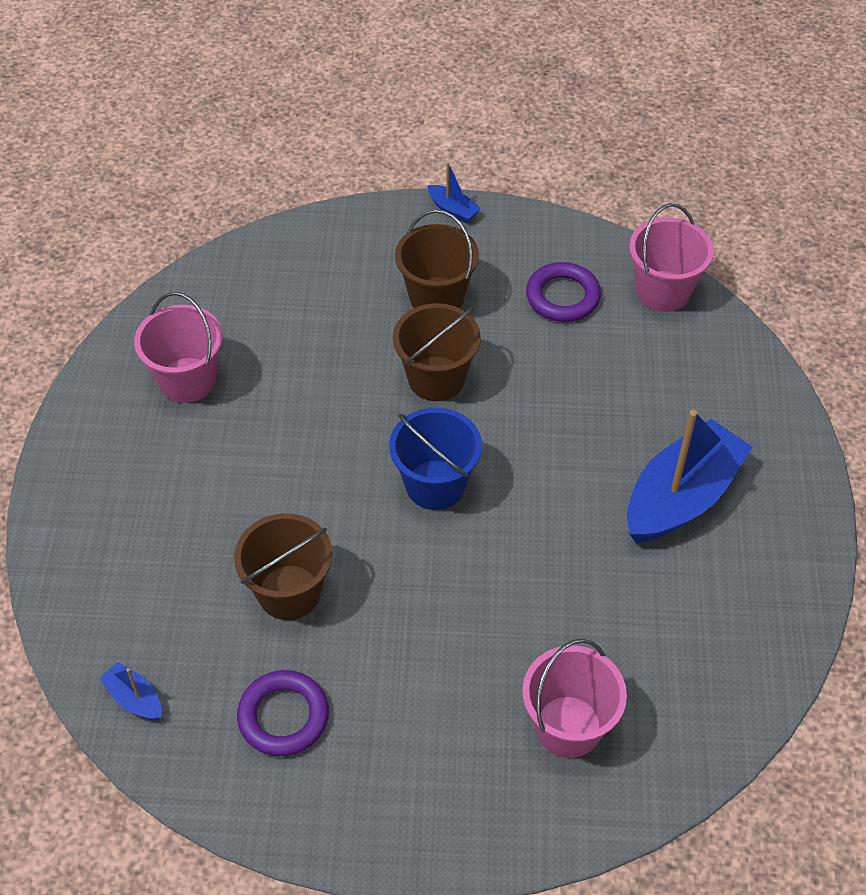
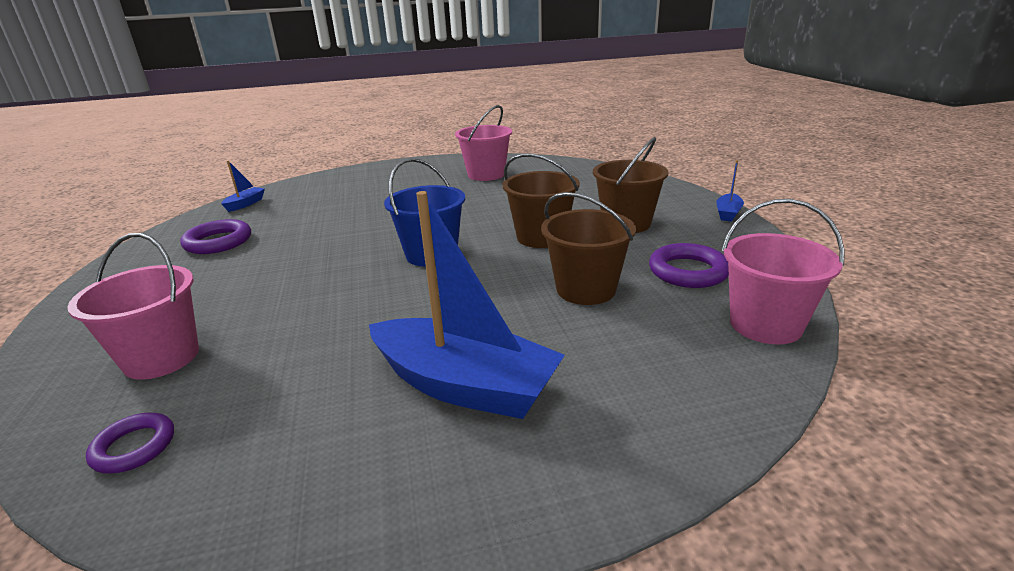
camera: 75 degrees right, 25 degrees down
(289, 592) = (322, 226): brown bucket -> brown bucket (586, 289)
(695, 719) = (134, 447): none -> purple ring

